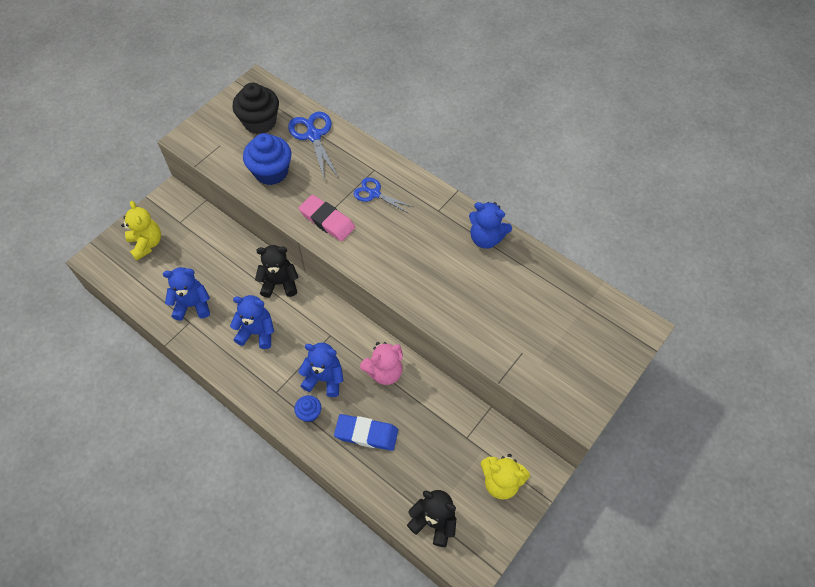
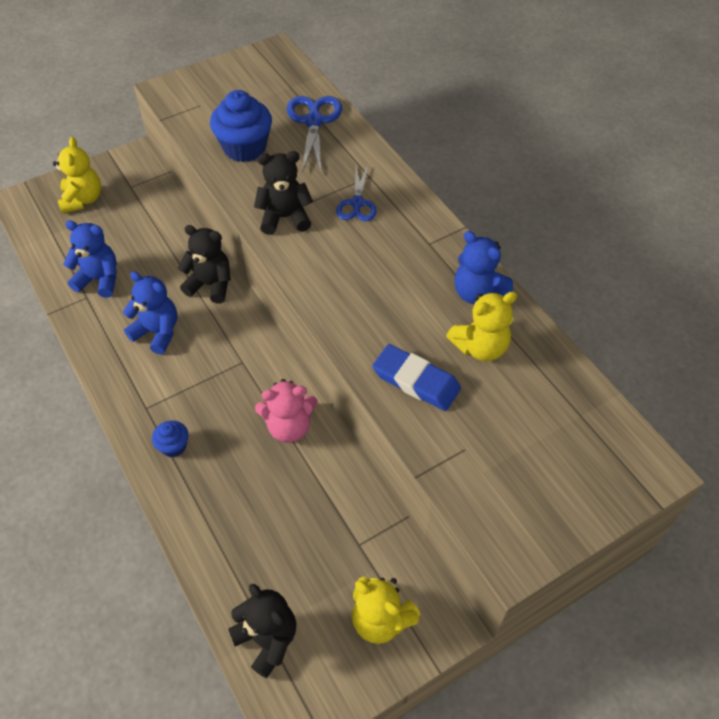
camera: 20 degrees right, 5 degrees down
(260, 122) = (258, 92): black cupcake -> none
(324, 378) = (211, 411): blue teddy bear -> none
(327, 220) = (284, 217): pink eraser -> black teddy bear
(366, 434) = (231, 495): blue eraser -> blue eraser (416, 381)
(374, 194) = (357, 203): blue scissors -> blue scissors turned 135 degrees counterclockwise
(503, 277) = (480, 347): none -> yellow teddy bear

